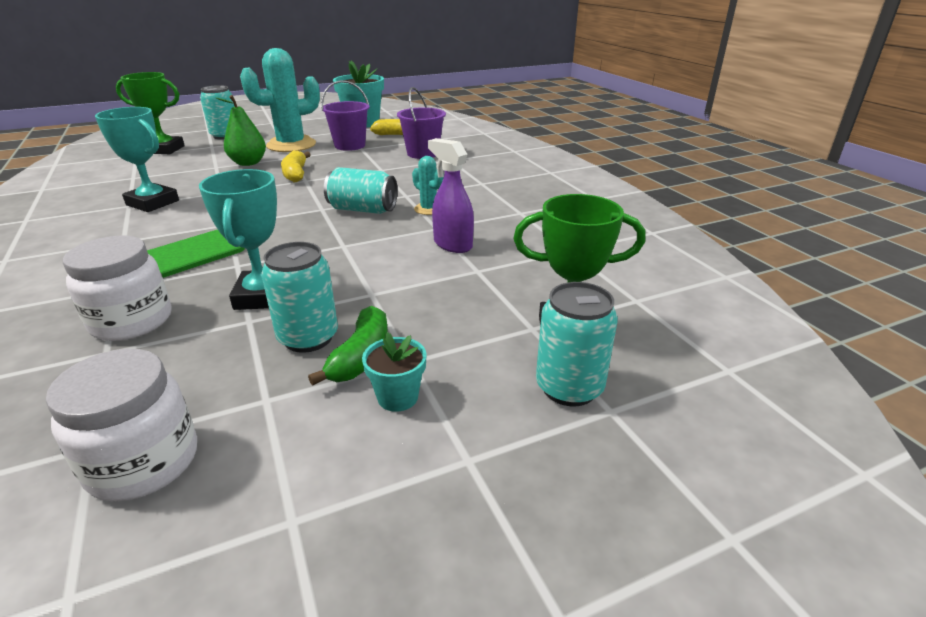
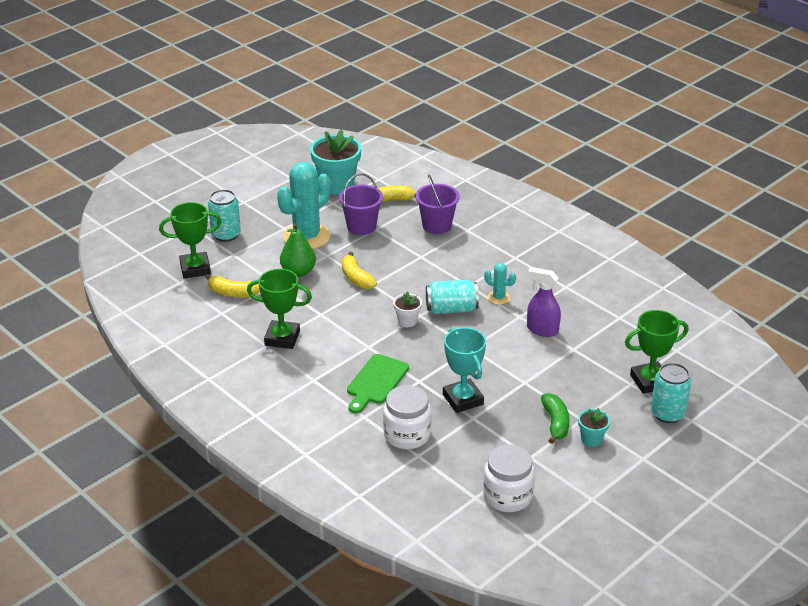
camera: 20 degrees left, 5 degrees up
(153, 203) = (282, 338): turquoise trophy -> green trophy
(166, 167) = (232, 293): none -> yellow banana
(300, 211) = (407, 321): none -> white flower pot
(308, 338) = (517, 419): turquoise can -> none

